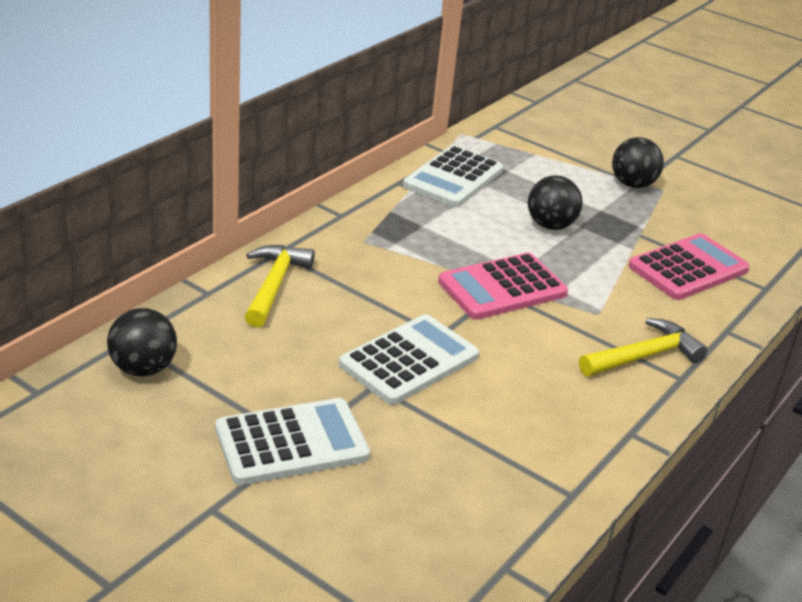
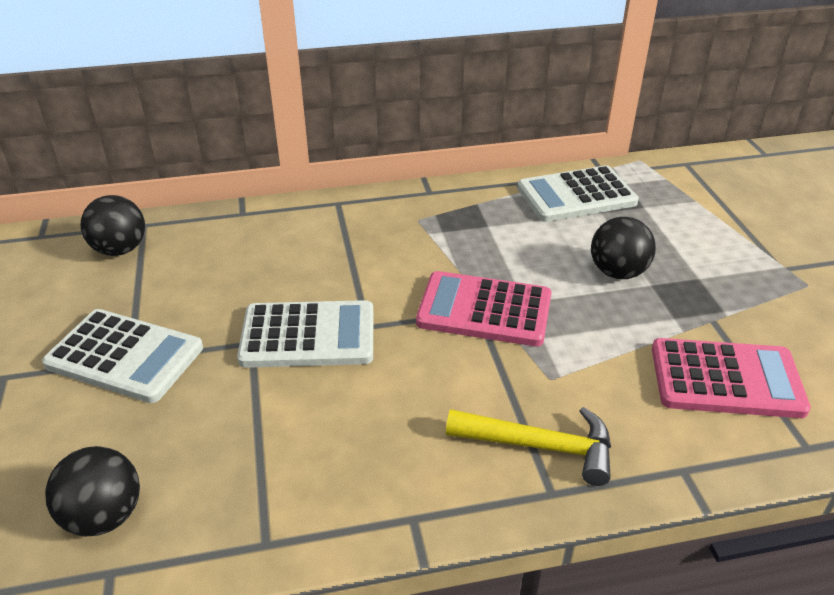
camera: 45 degrees right, 5 degrees up
(274, 285) = (296, 227): yellow hammer -> none
(632, 184) = (773, 267): black ball -> black ball (104, 516)

